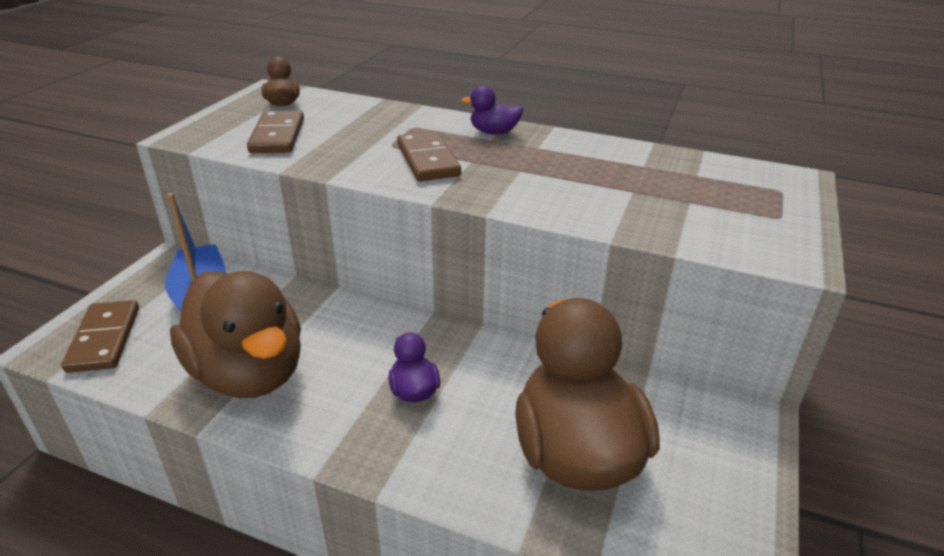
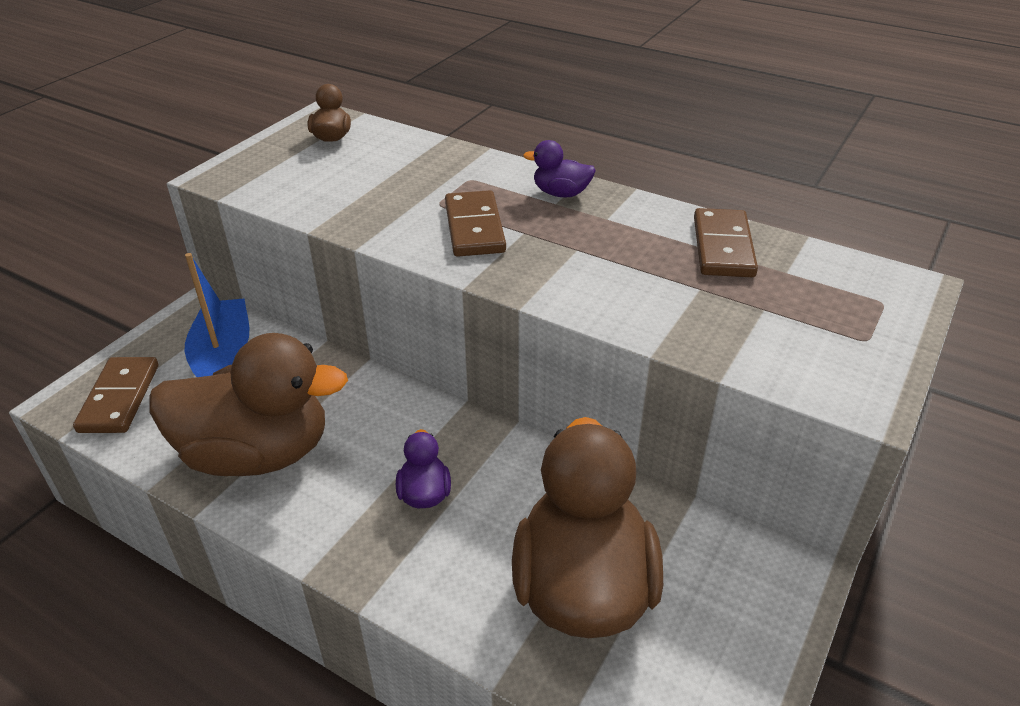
camera: 10 degrees right, 5 degrees up
(249, 373) = (257, 453): brown duck -> brown duck turned 60 degrees counterclockwise
(278, 136) = (317, 182): brown domino -> brown domino (723, 247)

